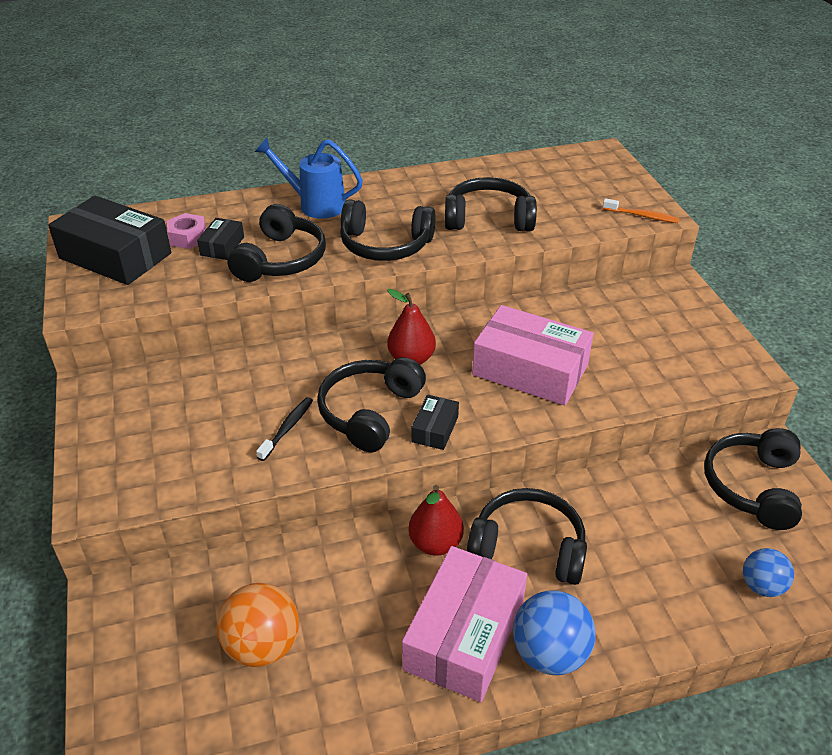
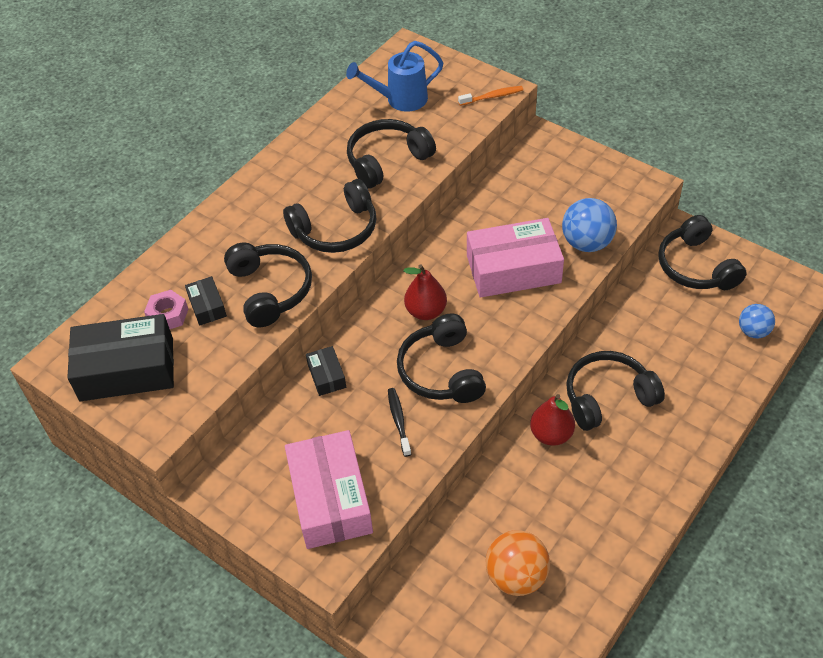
camera: 35 degrees left, 10 degrees up
(315, 205) = (237, 223): blue watering can -> blue watering can (400, 100)
(435, 429) = (497, 355): black box -> black box (326, 376)
(464, 635) = (625, 480): pink box -> pink box (330, 499)
(549, 654) = (681, 456): blue ball -> blue ball (587, 243)

